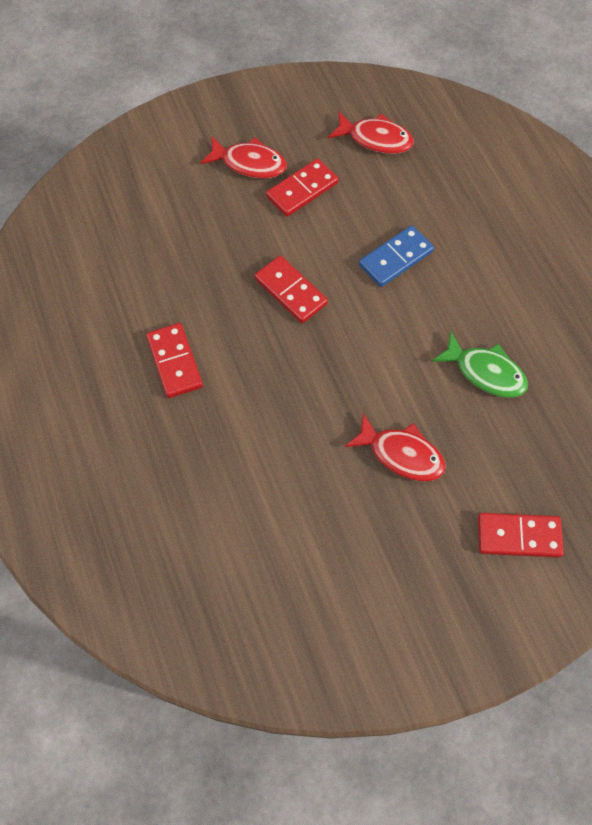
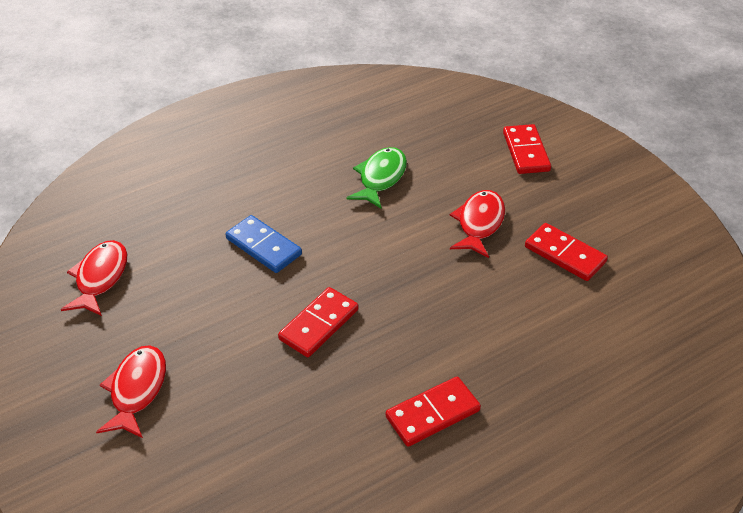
camera: 100 degrees left, 20 degrees down
(302, 190) = (177, 333): red domino -> red domino (565, 254)

